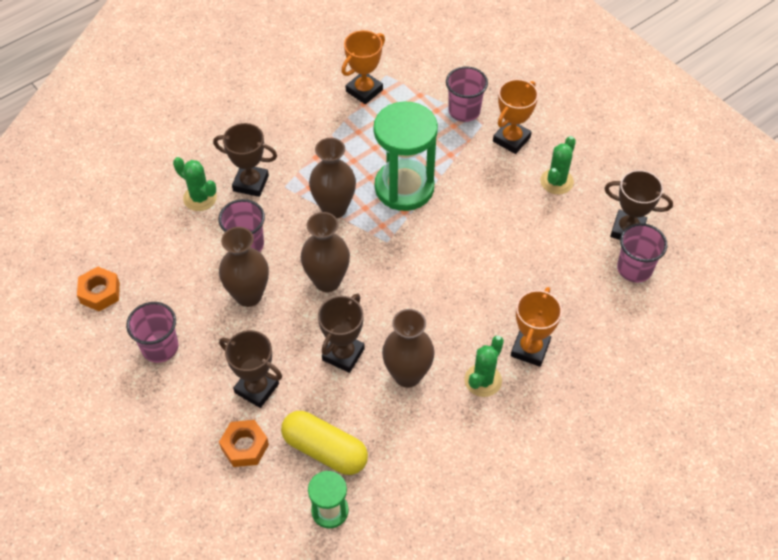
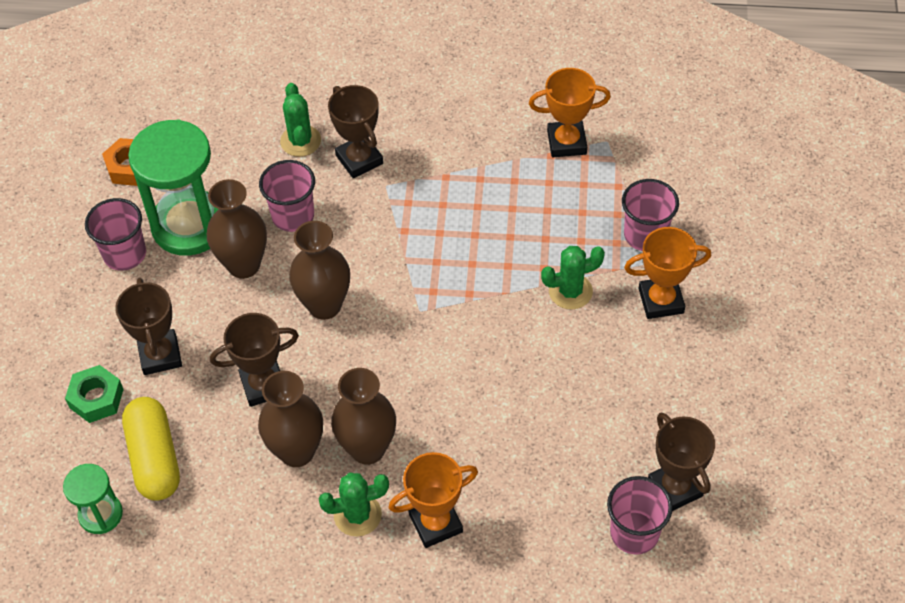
camera: 45 degrees right, 0 degrees up
(244, 446) = (96, 398): orange nut -> green nut
(334, 208) = (407, 240): brown vase -> brown vase (367, 449)
(404, 187) = (495, 270): green hourglass -> green hourglass (189, 225)
(556, 181) = (658, 380): green cactus -> green cactus (570, 291)

